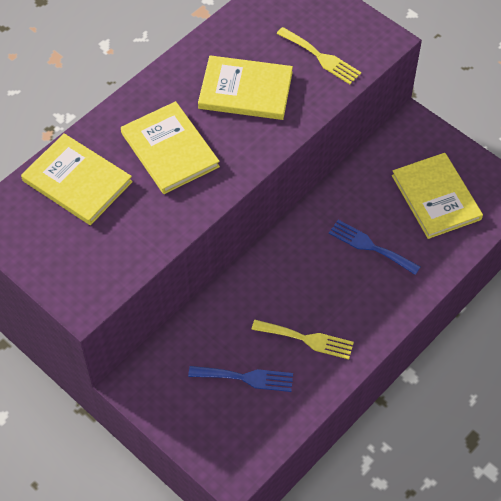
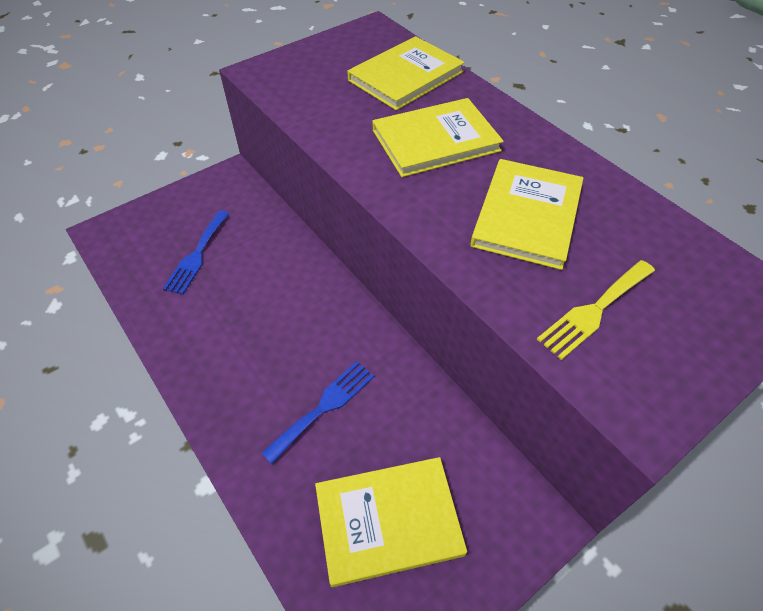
camera: 100 degrees right, 5 degrees down
(307, 339) = (218, 314): yellow fork -> none

